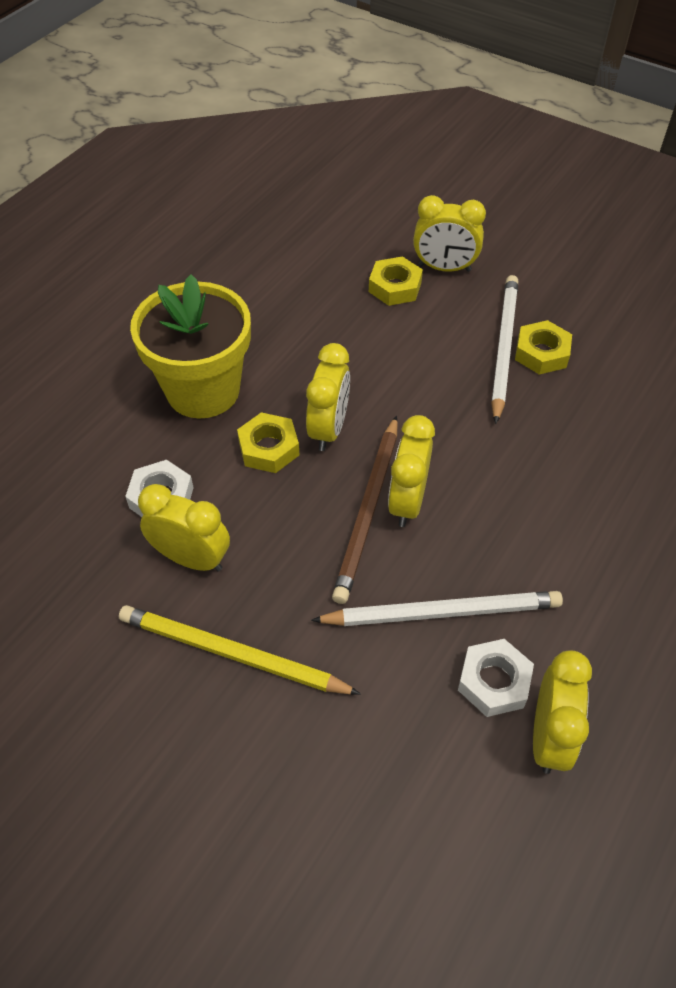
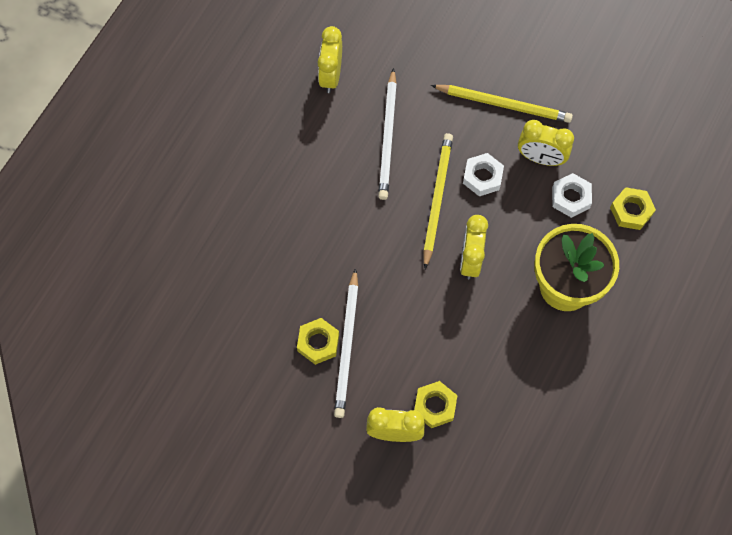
camera: 175 degrees right, 15 degrees up
(269, 448) = (509, 241): yellow nut -> yellow nut (631, 211)
(368, 510) = (437, 199): brown pencil -> yellow pencil
(407, 502) = (412, 207): yellow clock -> none
(442, 612) = (388, 137): white pencil -> white pencil turned 75 degrees counterclockwise
(494, 682) = (359, 101): white nut -> white nut (482, 177)

